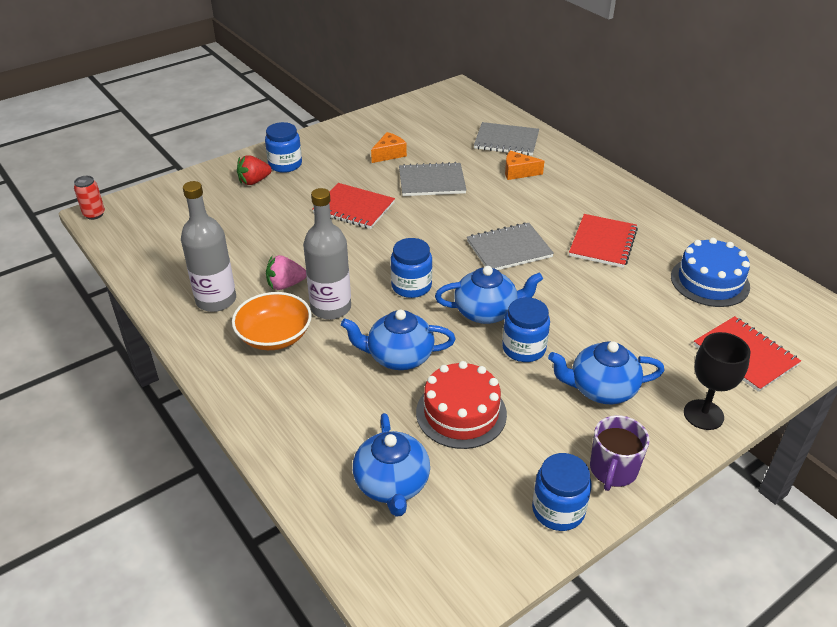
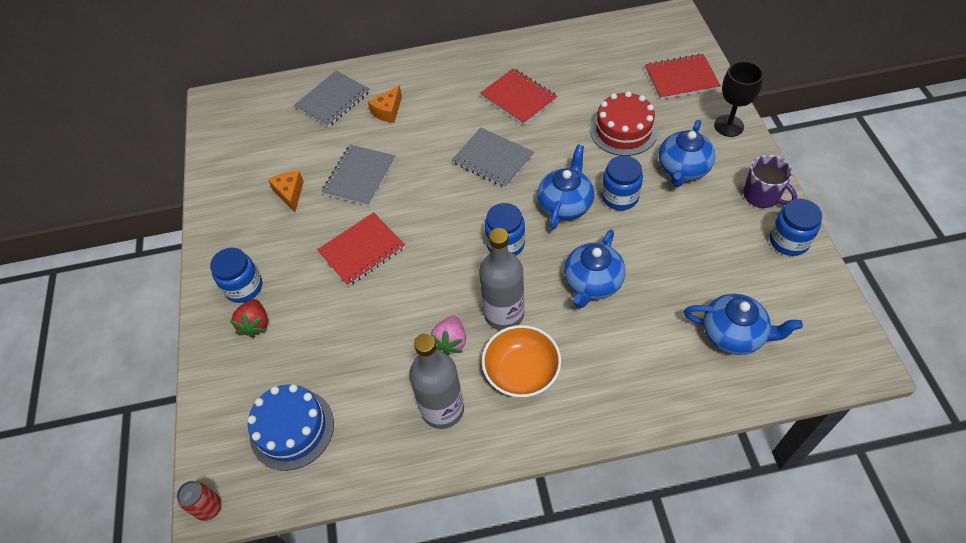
camera: 60 degrees left, 15 degrees up
(461, 413) = (674, 263): red cake -> red cake (623, 130)
(509, 249) = (493, 159): grey notebook -> grey notebook turned 60 degrees counterclockwise
(709, 281) = (597, 60): blue cake -> blue cake (292, 429)

